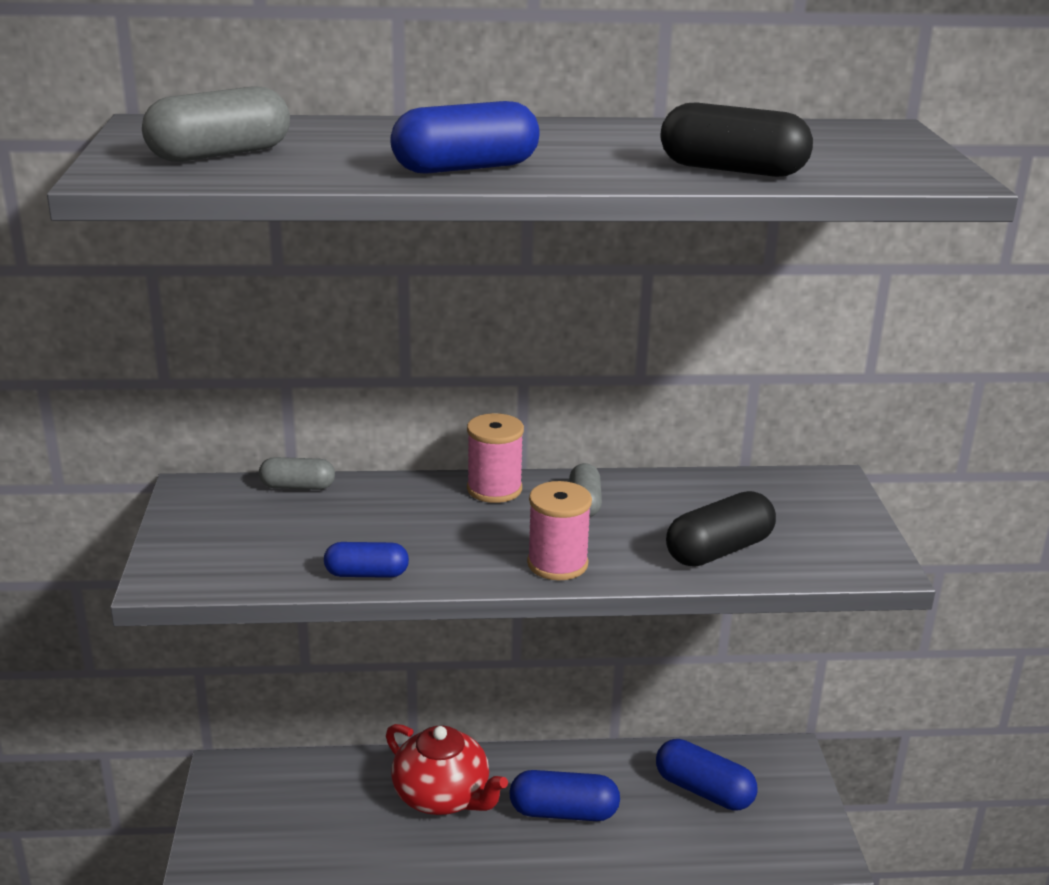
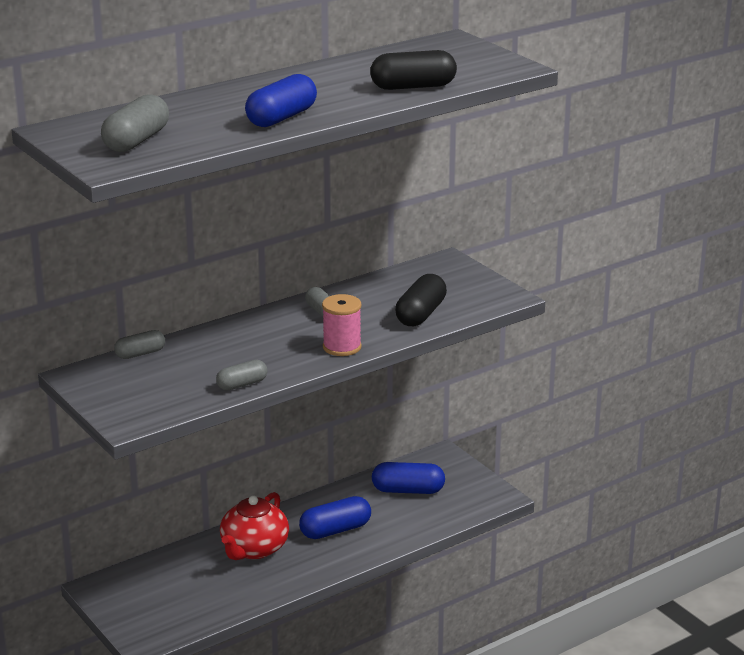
camera: 30 degrees left, 0 degrees up
(366, 574) = (242, 384): blue capsule -> grey capsule
(442, 796) = (254, 549): red teapot -> red teapot turned 105 degrees clockwise
(494, 489) = (262, 320): pink spool -> none

